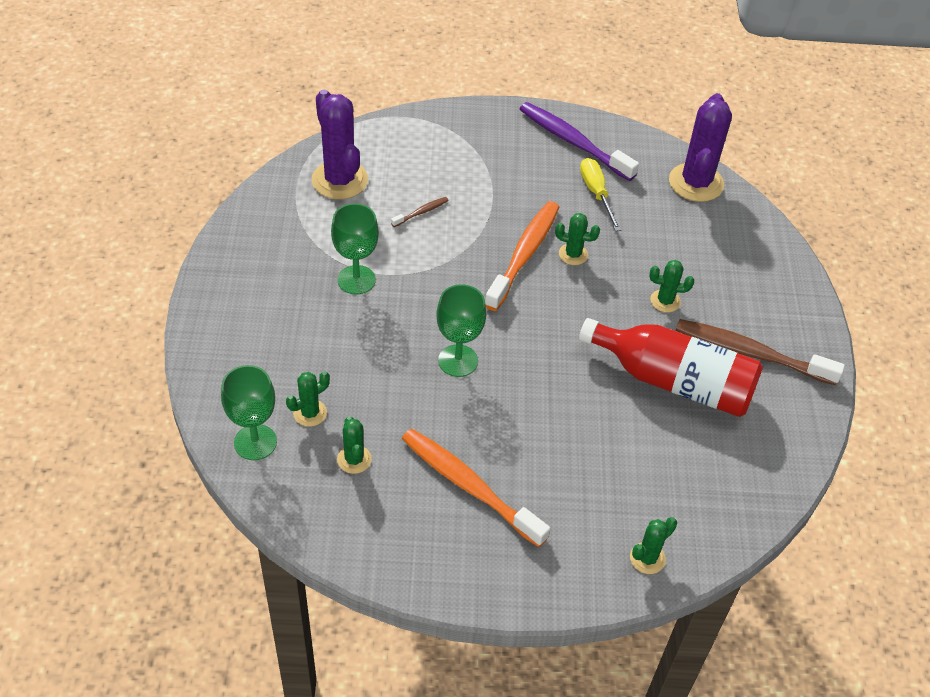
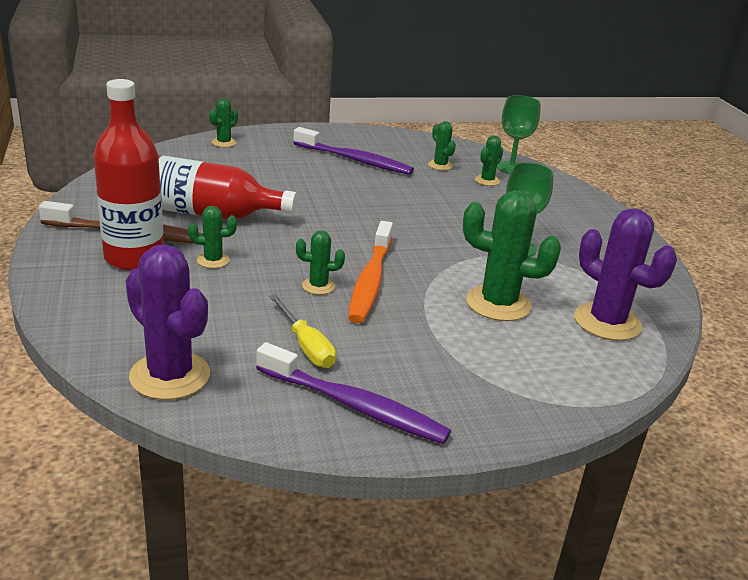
camera: 165 degrees right, 20 degrees down
(421, 212) = (498, 304): brown toothbrush -> green cactus
(458, 361) = (396, 210): green goblet -> none
(469, 486) = (355, 160): orange toothbrush -> purple toothbrush
(696, 183) = (170, 376): purple cactus -> purple cactus turned 45 degrees counterclockwise
(738, 314) = (134, 257): none -> red bottle

